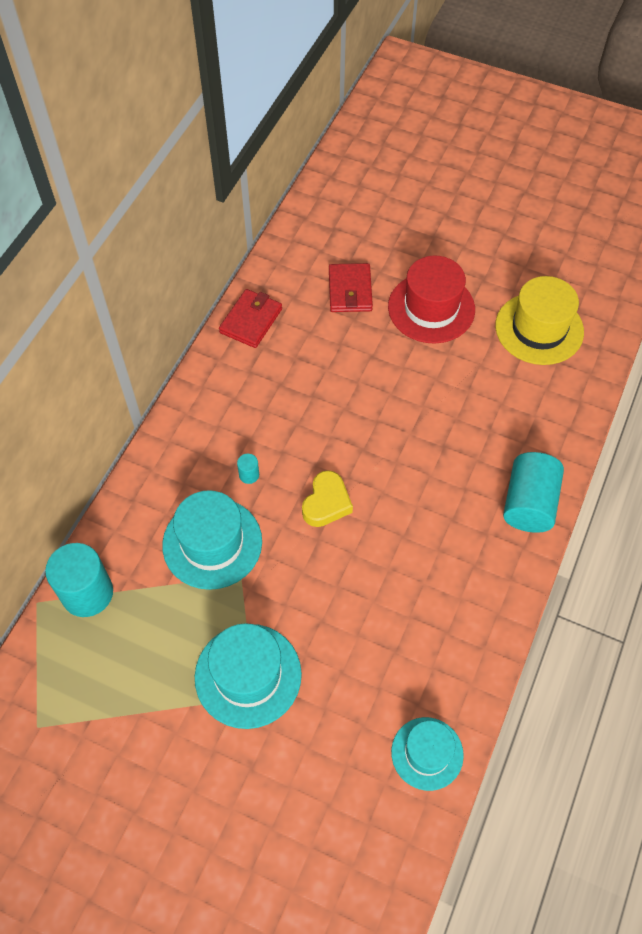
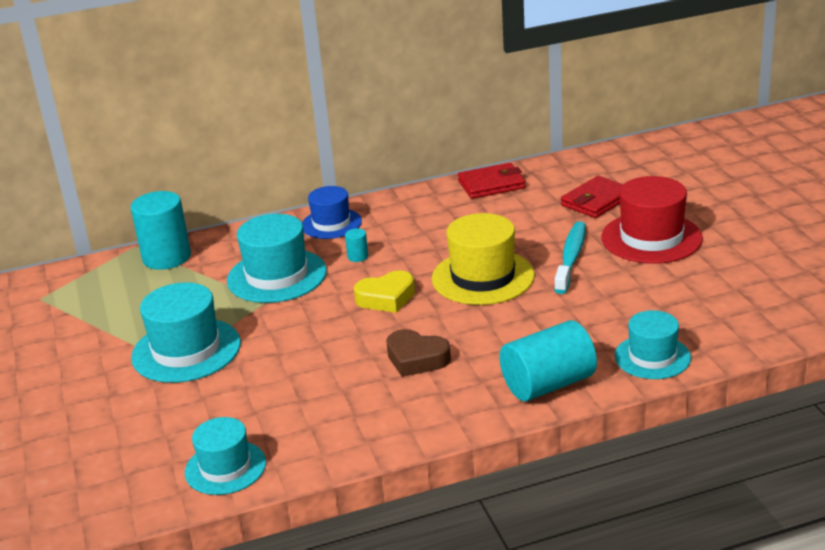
camera: 50 degrees right, 30 degrees down
(179, 452) = (331, 224): none -> blue hat
(402, 366) = (571, 257): none -> turquoise toothbrush
(422, 547) = (416, 359): none -> brown heart
(539, 329) = (736, 292): yellow hat -> yellow hat (483, 277)
(558, 429) = (652, 357): none -> turquoise hat

